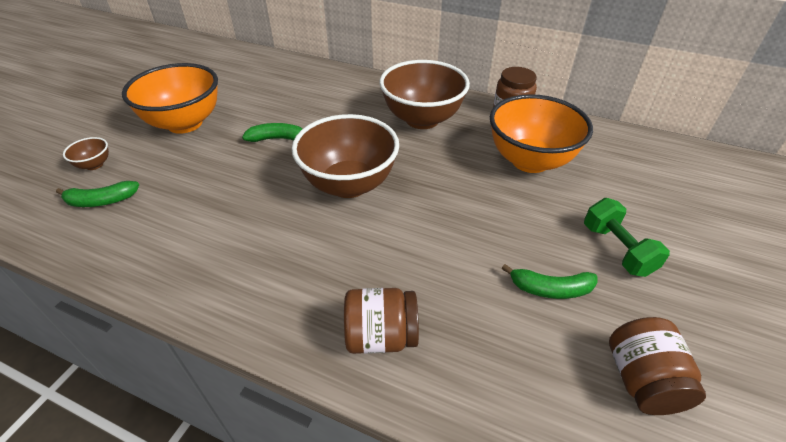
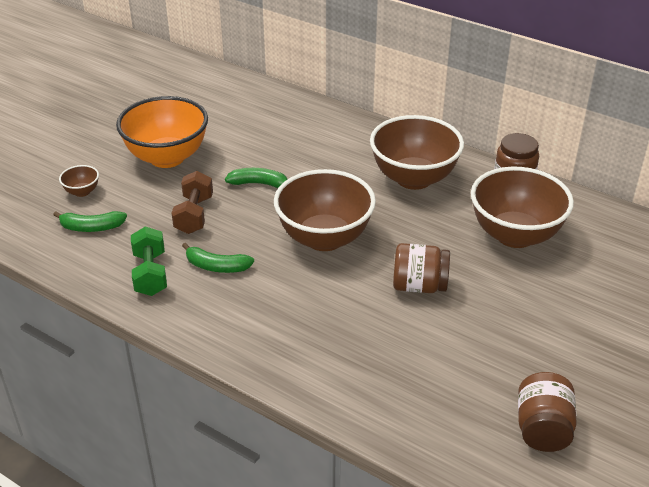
camera: 10 degrees right, 5 degrees down
(213, 176) = (194, 215): none -> brown dumbbell
(381, 336) = (330, 368): brown jar -> brown jar (419, 286)
(530, 161) = (515, 235): orange bowl -> brown bowl
(550, 289) = (490, 352): green banana -> green banana (216, 266)
(617, 249) = (568, 328): green dumbbell -> green dumbbell (150, 274)

